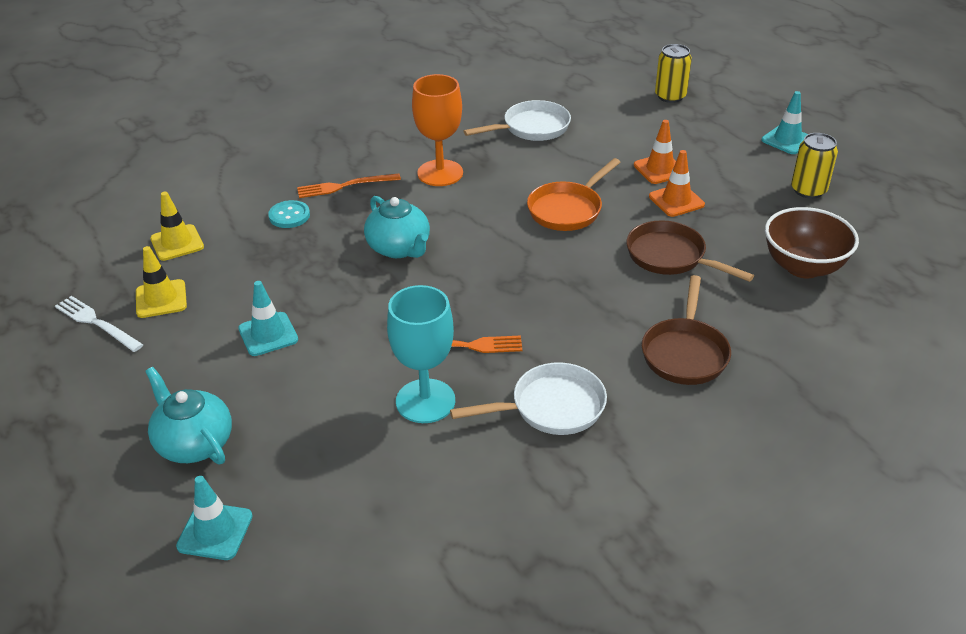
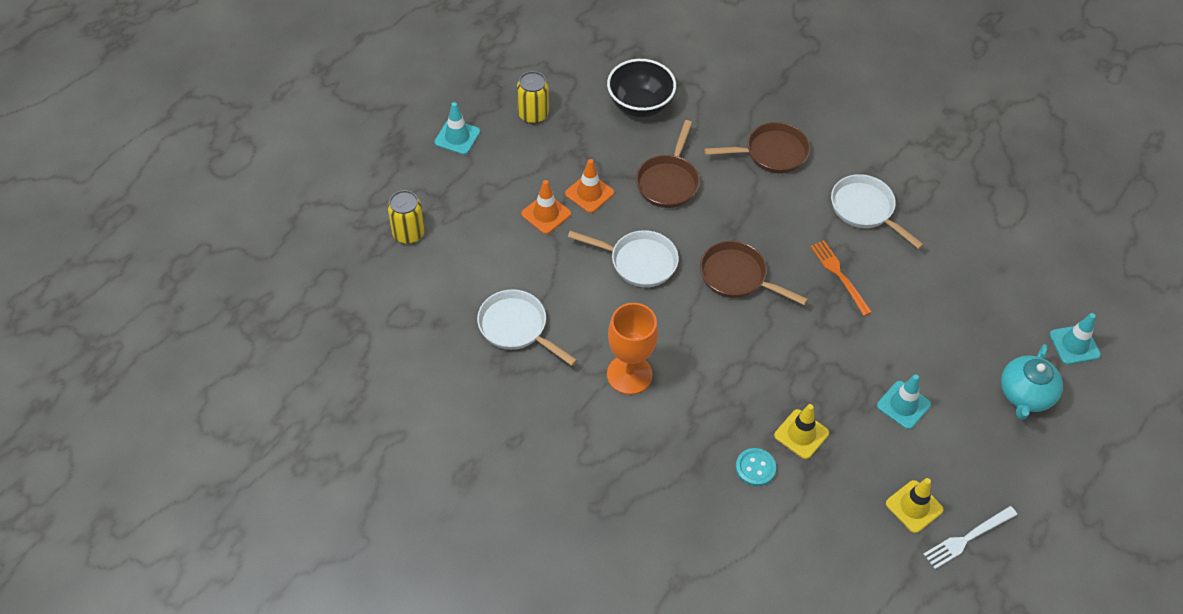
camera: 115 degrees left, 15 degrees up
(97, 323) = (968, 538): white fork -> white fork turned 45 degrees clockwise
(177, 243) = (842, 540): yellow traffic cone -> yellow traffic cone (801, 434)
(345, 186) = (688, 444): orange fork -> none
(399, 248) = (753, 361): turquoise teapot -> none
(425, 401) = (903, 278): turquoise goblet -> none
(510, 268) = (737, 276): none -> brown pan
(567, 209) = (638, 262): orange pan -> white pan
(803, 267) = (640, 106): brown bowl -> black bowl

